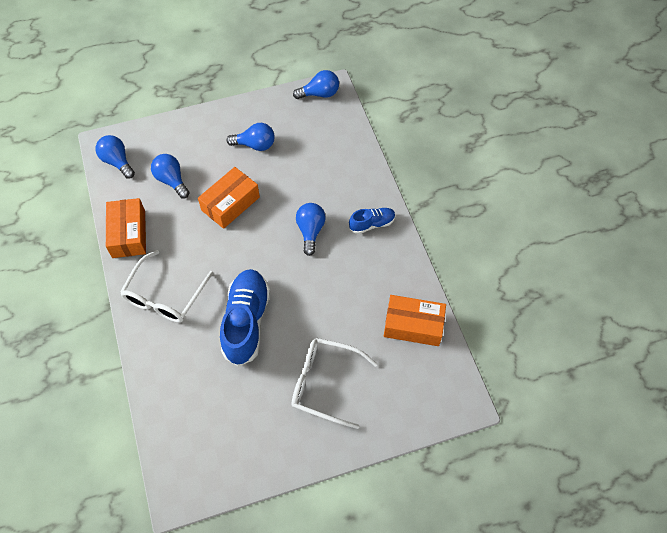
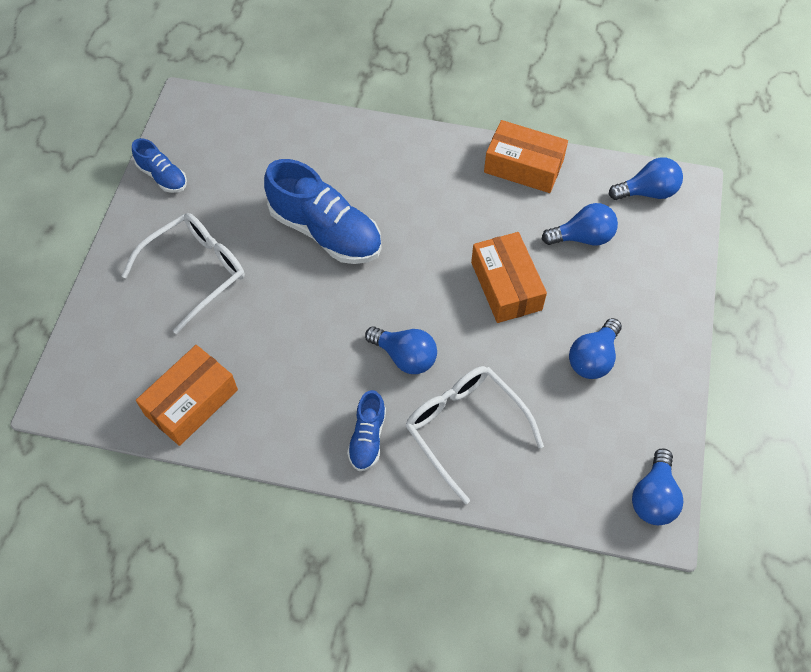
camera: 120 degrees right, 0 degrees up
(165, 295) = (414, 170): white glasses -> white glasses (465, 429)
(259, 463) = (162, 176): none -> blue shoe

